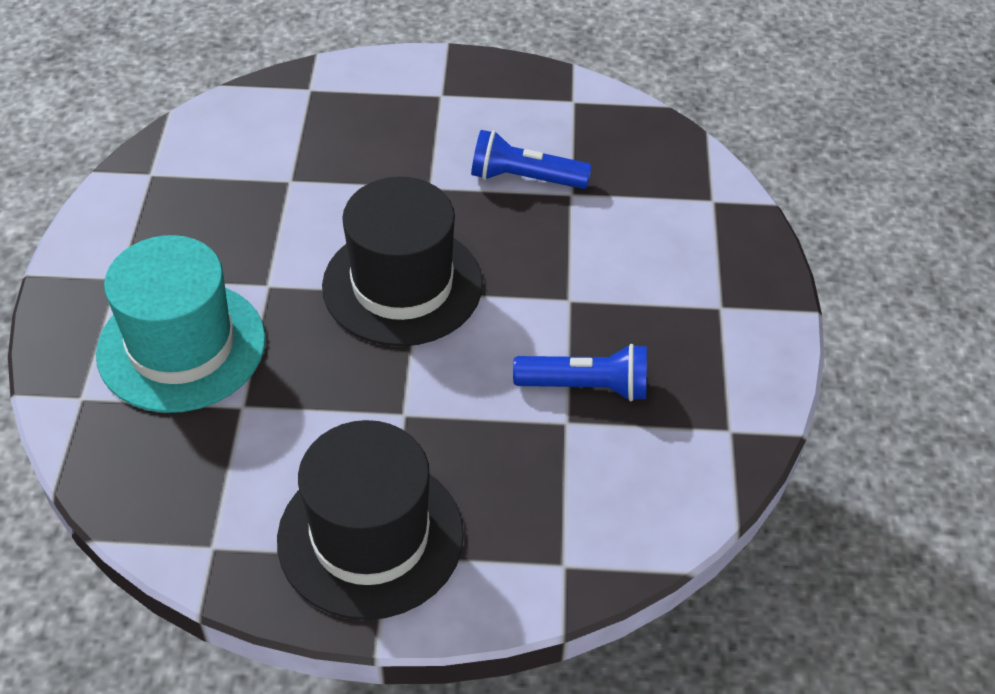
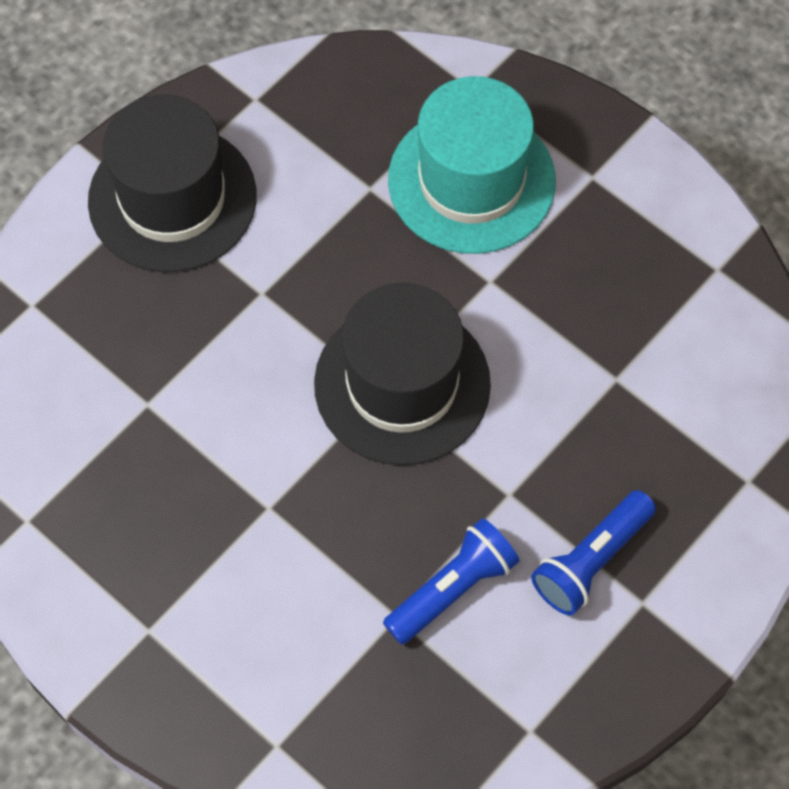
camera: 130 degrees right, 15 degrees up
(586, 386) = (167, 446): blue flashlight -> blue flashlight (591, 561)

